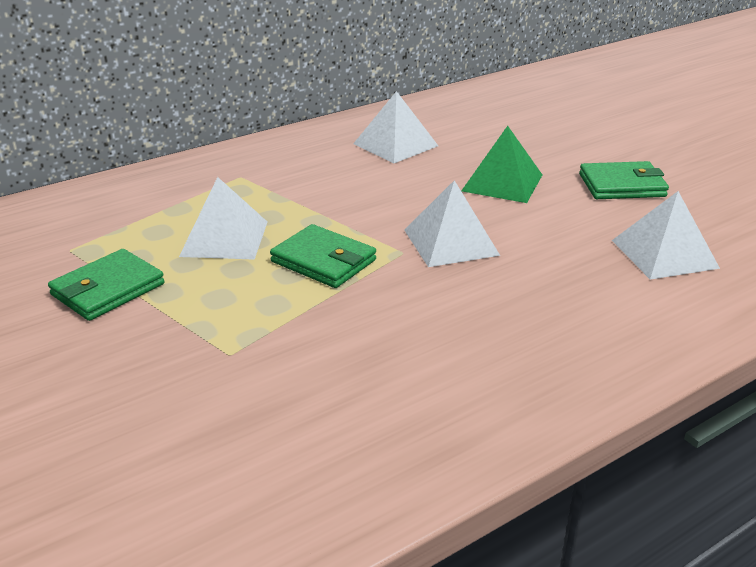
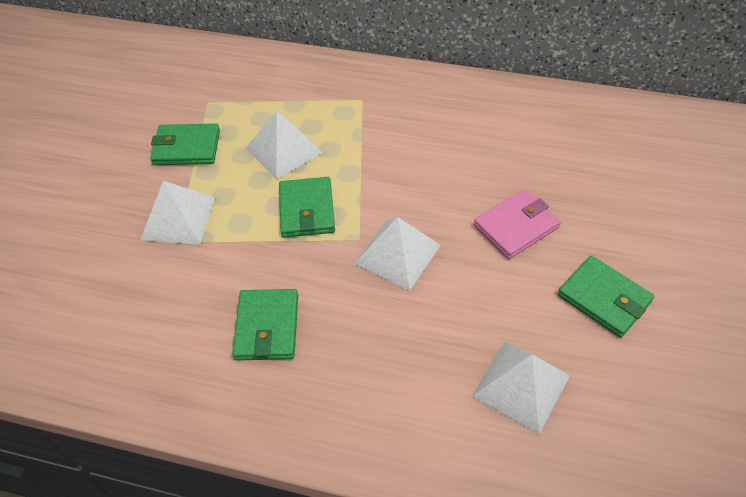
camera: 50 degrees right, 20 degrees up
(395, 144) = (499, 134): white pyramid -> white pyramid (178, 218)
(434, 347) = (267, 327): none -> green wallet
(502, 182) = (516, 226): green pyramid -> pink wallet

